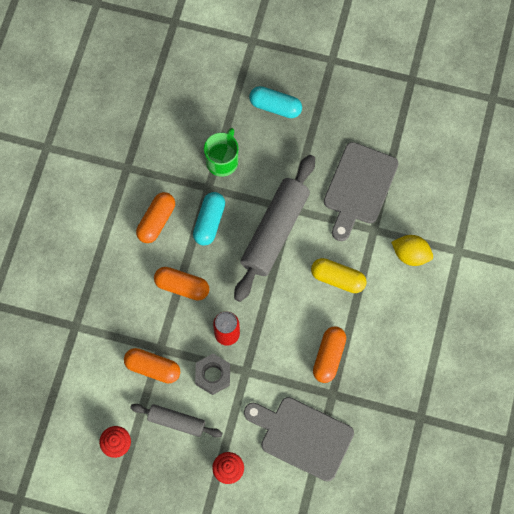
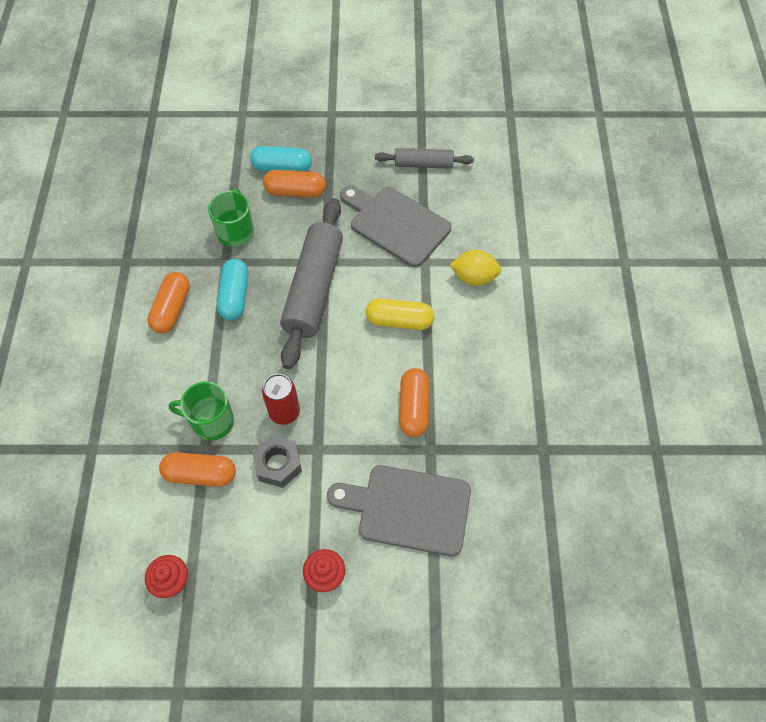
camera: 15 degrees left, 10 degrees down
(169, 327) = (211, 421): none -> green mug
(176, 421) = (244, 532): grey rolling pin -> grey rolling pin (423, 164)
(182, 286) = (217, 372): orange capsule -> orange capsule (295, 191)
(359, 187) = (396, 224): grey cutting board -> grey cutting board turned 120 degrees clockwise

